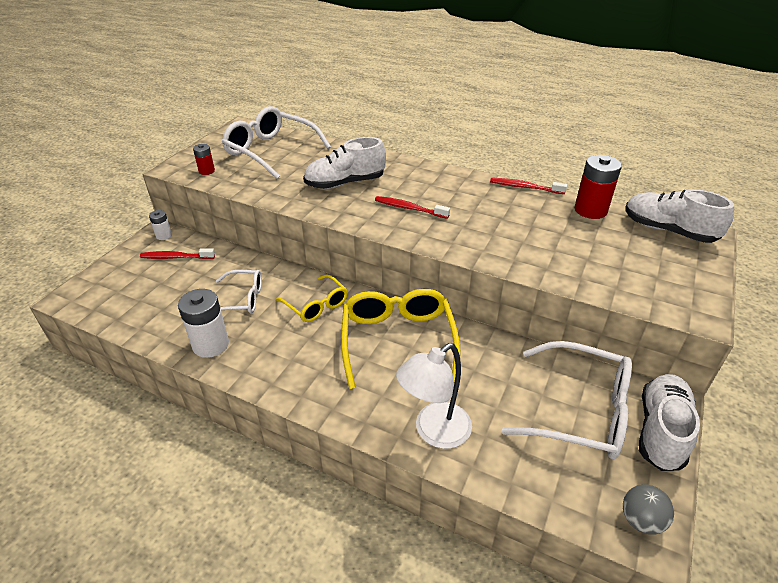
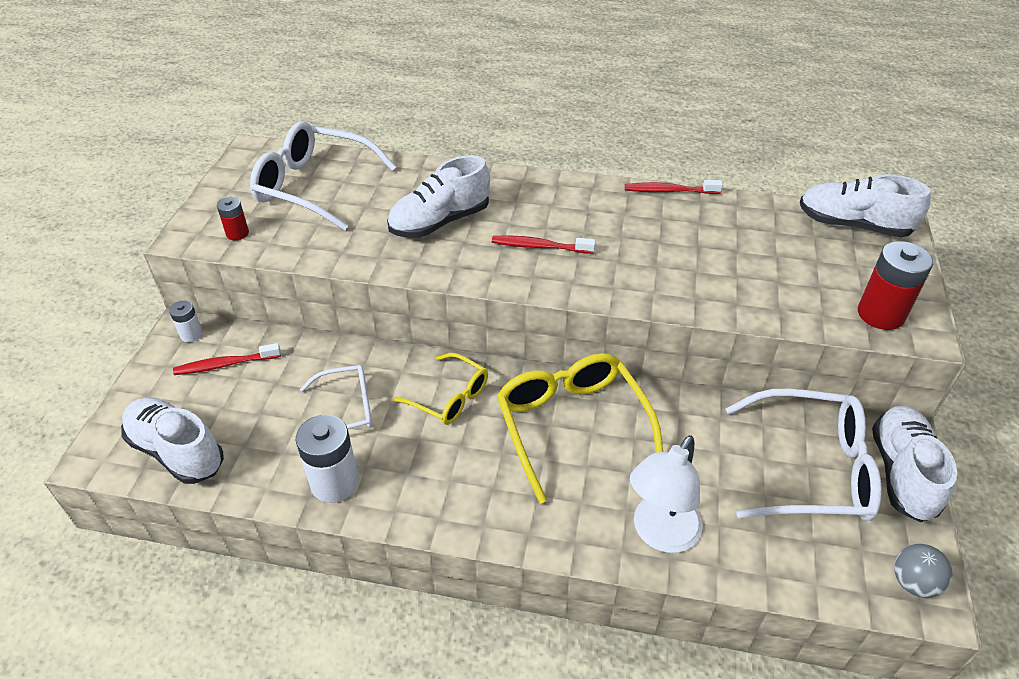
camera: 15 degrees left, 5 degrees up
(119, 304) = (177, 451): none -> white shoe
(590, 210) = (758, 212): red battery -> red battery (880, 314)

